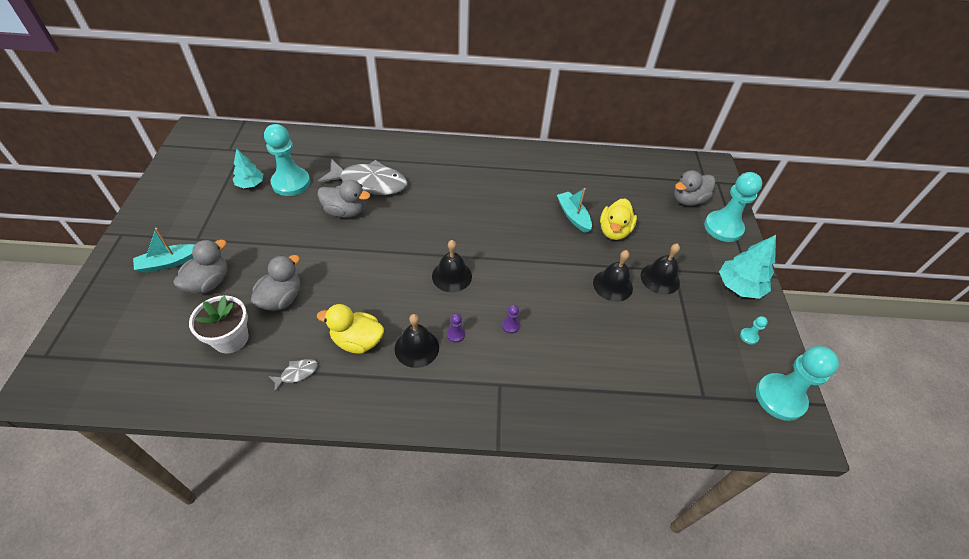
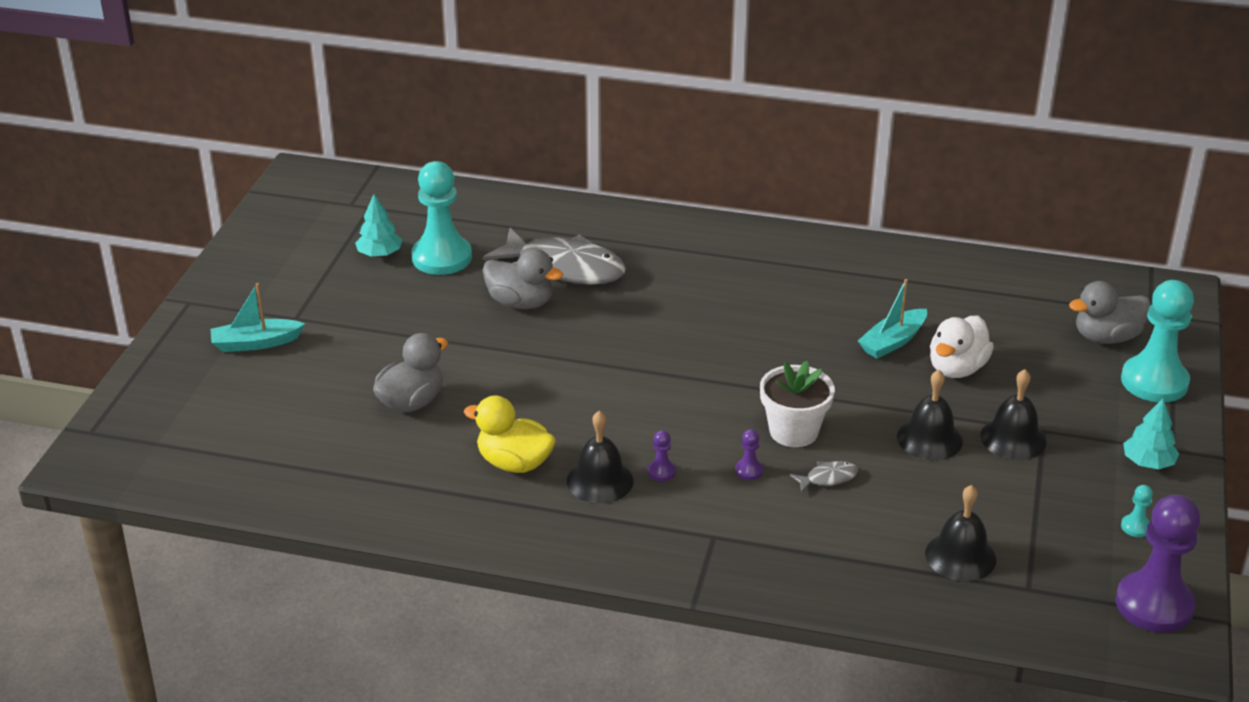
camera: 15 degrees right, 15 degrees down
(209, 282) = (310, 372): grey duck -> none
(231, 338) = (336, 440): white flower pot -> white flower pot (793, 431)
(297, 373) = (424, 490): grey fish -> grey fish (828, 478)
(451, 276) = (671, 401): black bell -> black bell (960, 556)
(573, 216) = (893, 342): turquoise boat -> turquoise boat turned 120 degrees counterclockwise
(614, 231) = (957, 368): yellow duck -> white duck
(739, 286) = (1148, 463): turquoise tree -> turquoise tree, size x0.65
(780, 398) = (1154, 605): turquoise pawn -> purple pawn

